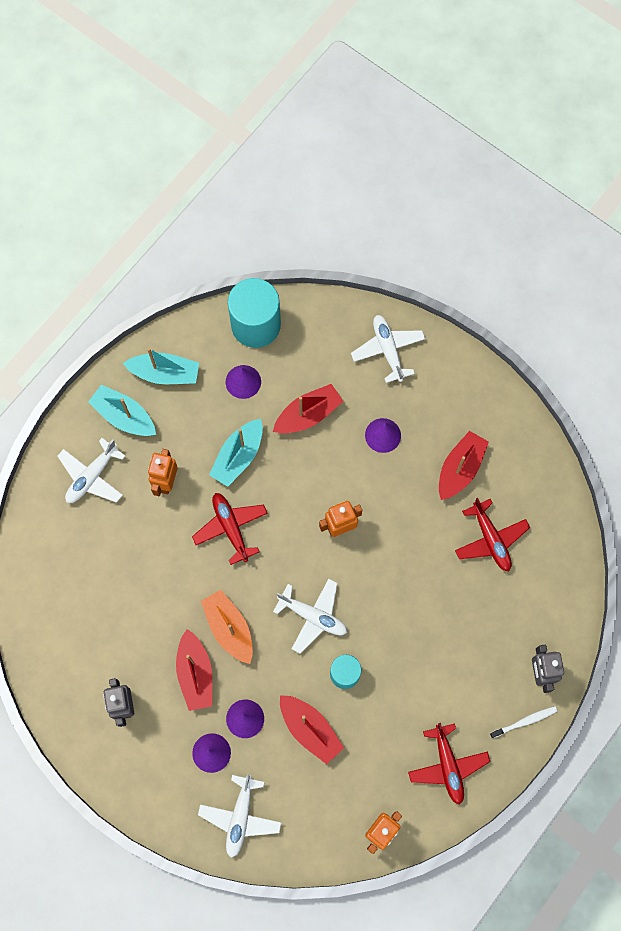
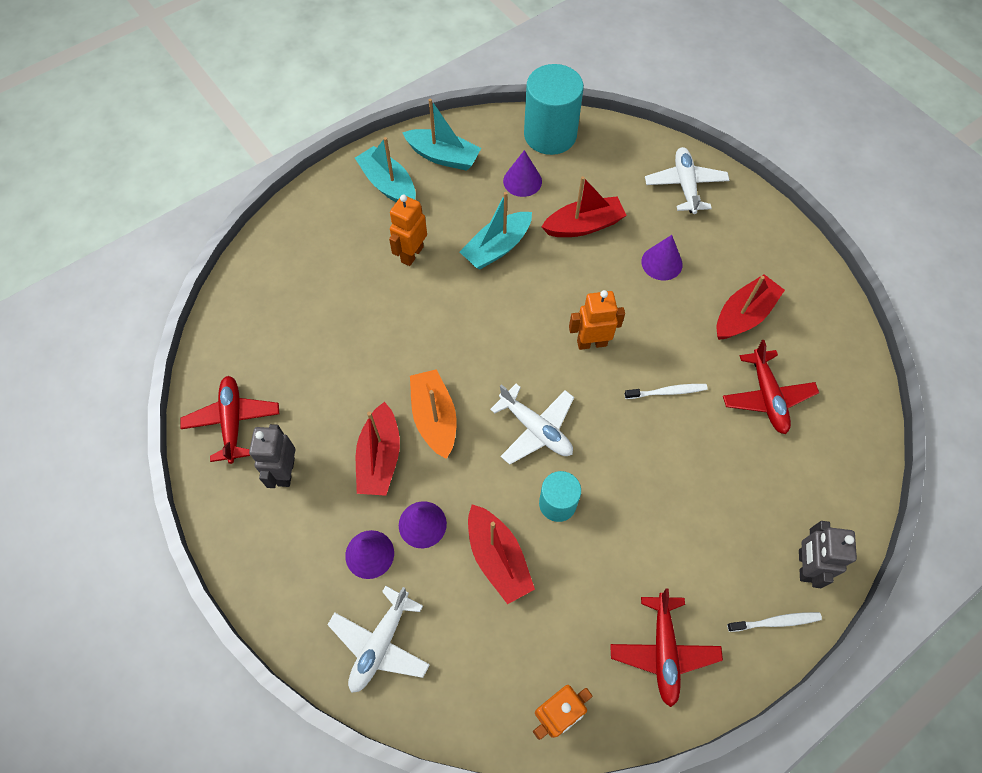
camera: 15 degrees right, 10 degrees down
(92, 476) = (335, 231): white plane -> none
(231, 528) = (468, 314): red plane -> red plane (233, 421)
(410, 556) = (667, 392): none -> white toothbrush

